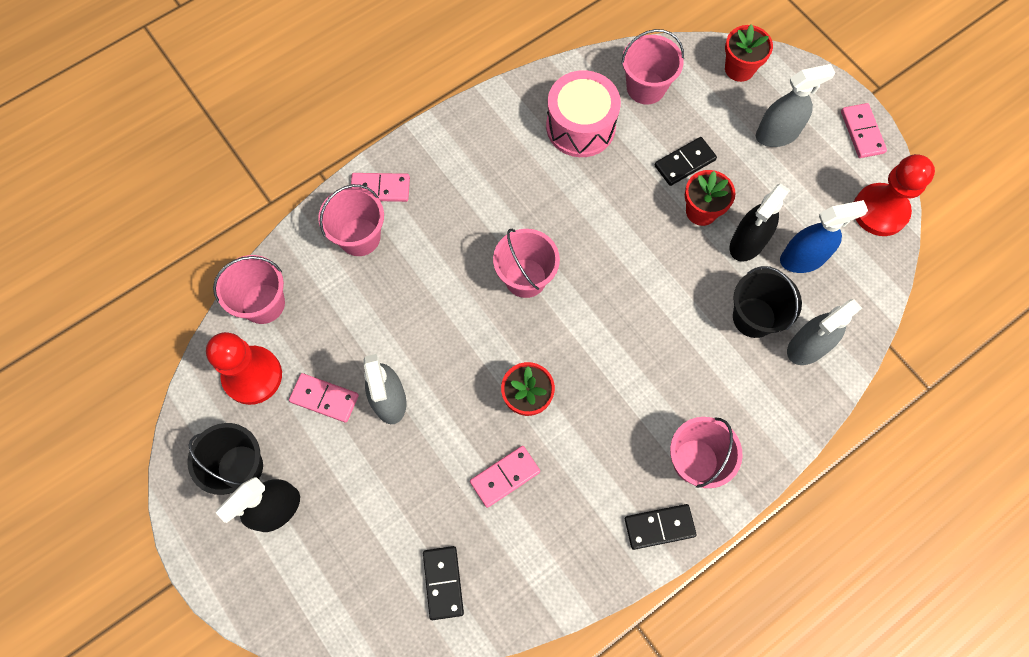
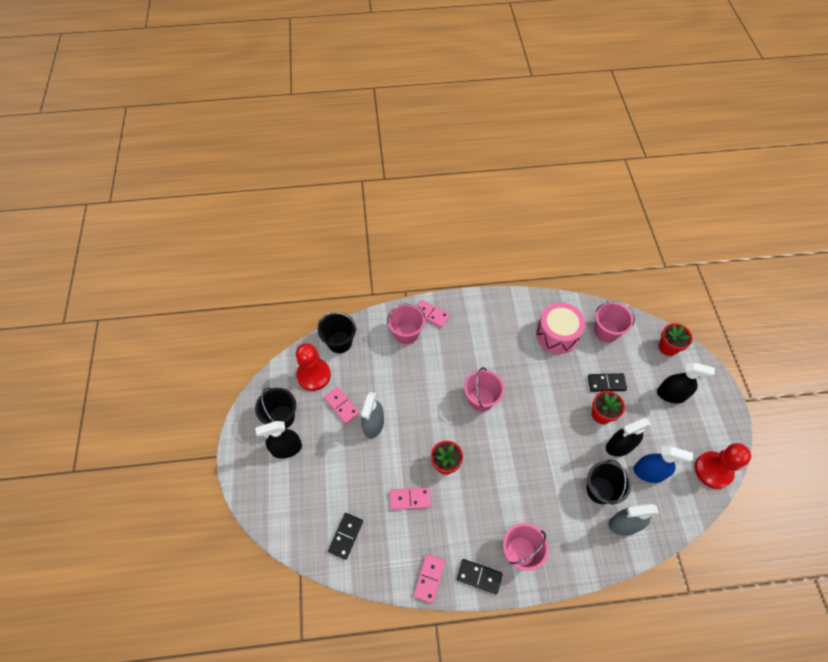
camera: 30 degrees right, 10 degrees down
(263, 303) = (340, 342): pink bucket -> black bucket
(777, 134) = (671, 394): grey spray bottle -> black spray bottle
(862, 132) = (726, 419): pink domino -> pink domino (429, 578)

